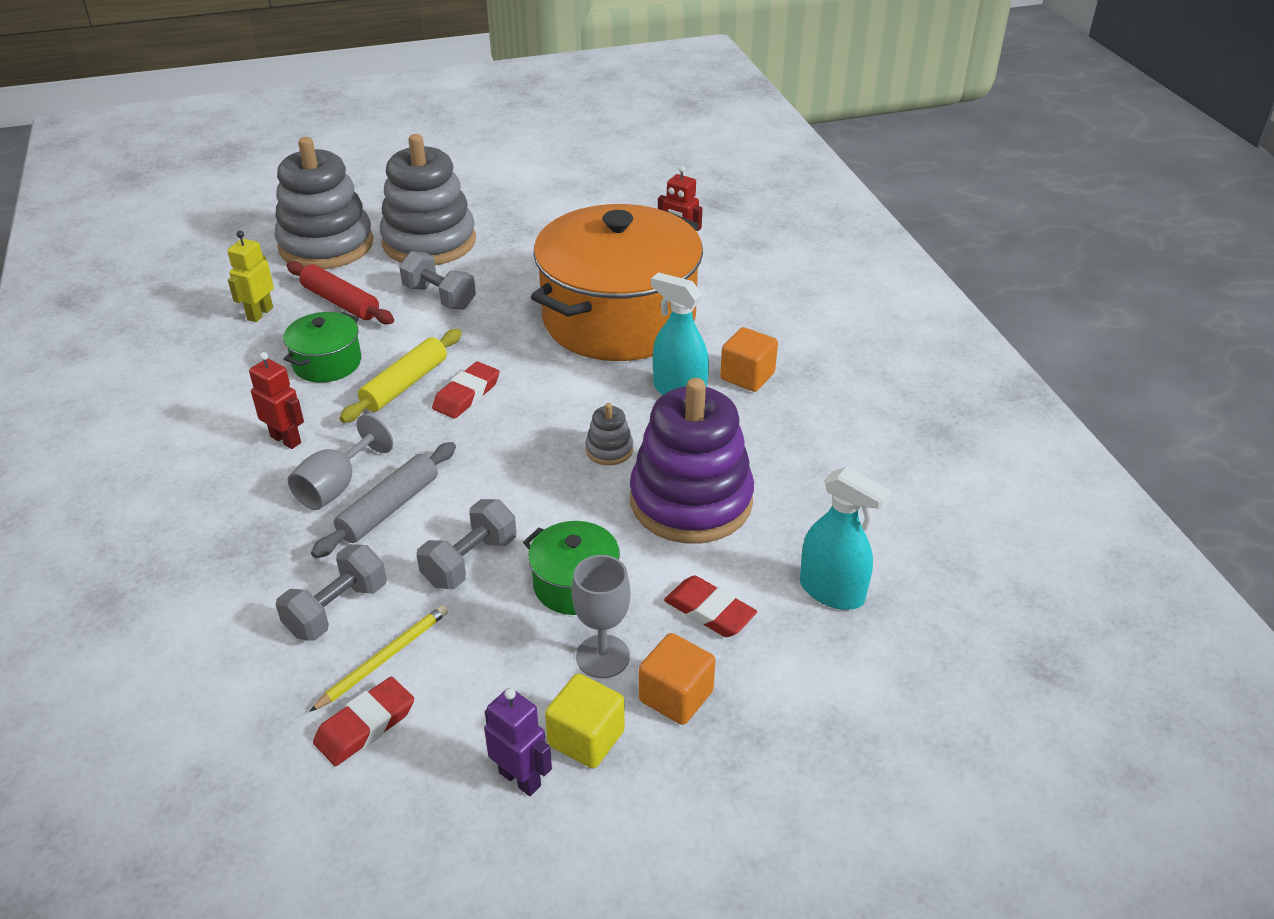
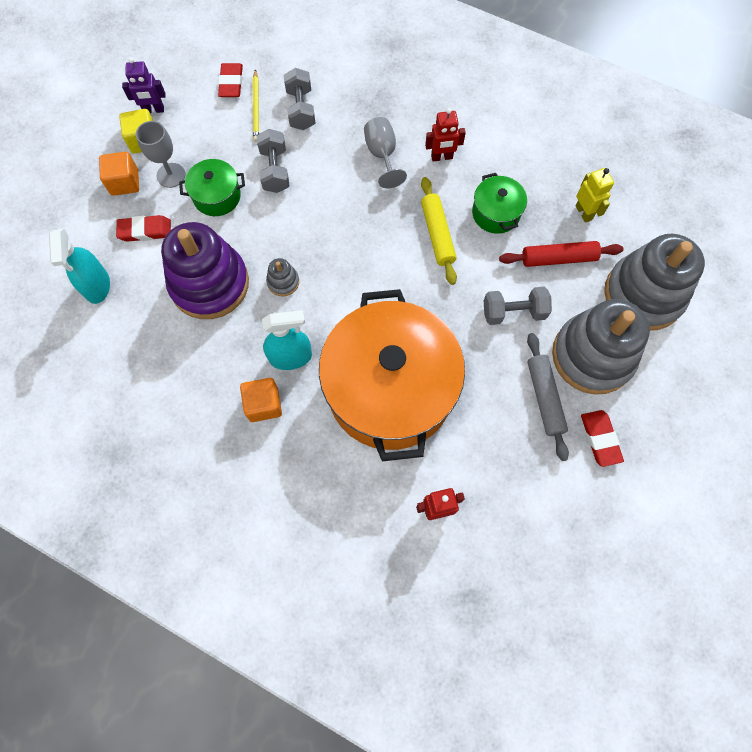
camera: 135 degrees right, 30 degrees up
(389, 508) = (344, 164): grey rolling pin -> grey rolling pin (544, 398)
(466, 395) = (398, 255): red eraser -> red eraser (600, 439)
(832, 591) = (97, 286): turquoise spray bottle -> turquoise spray bottle turned 90 degrees counterclockwise

